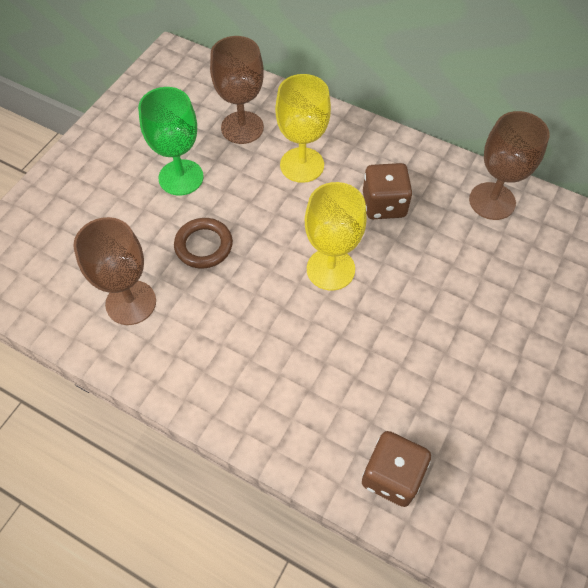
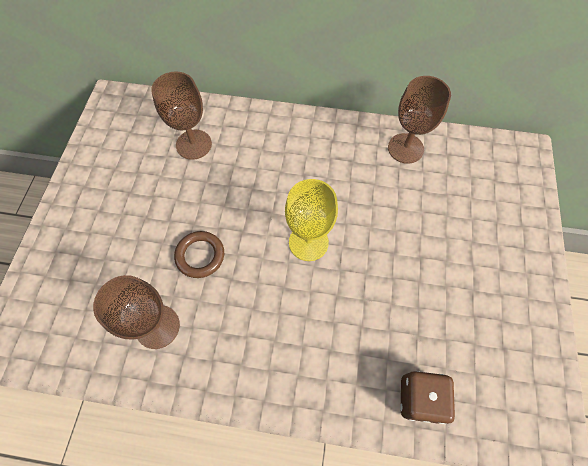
camera: 20 degrees left, 5 degrees up
(181, 177) = (159, 202): green goblet -> none
(302, 165) = (253, 162): yellow goblet -> none
(384, 205) = (328, 176): brown dice -> none

